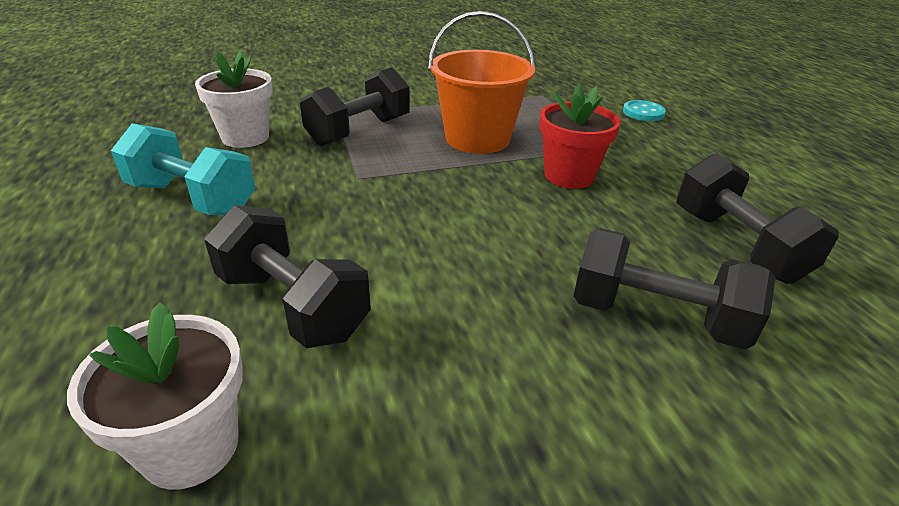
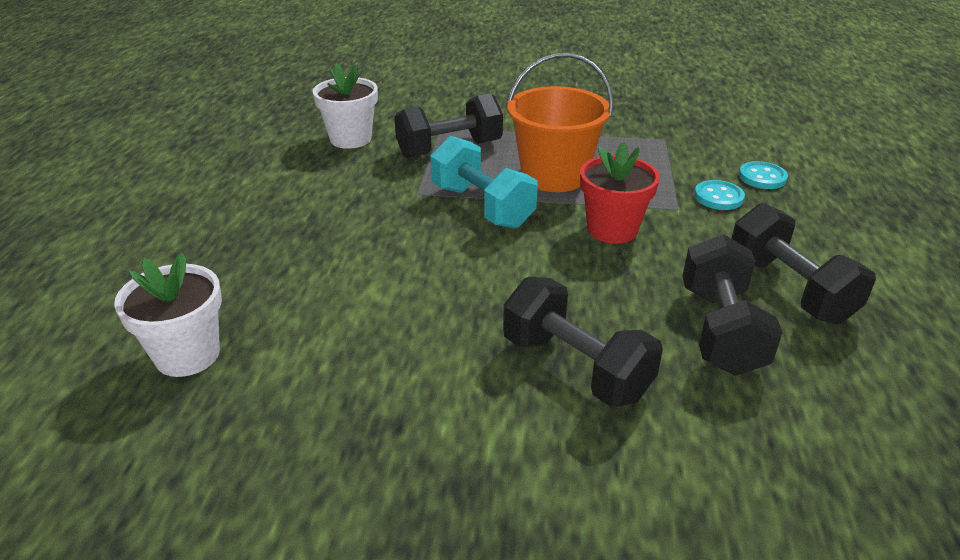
camera: 25 degrees right, 0 degrees up
(192, 199) = (280, 186): turquoise dumbbell -> turquoise dumbbell (482, 206)
(293, 305) = (301, 284): black dumbbell -> black dumbbell (789, 289)
(626, 133) = (718, 197): none -> turquoise button

